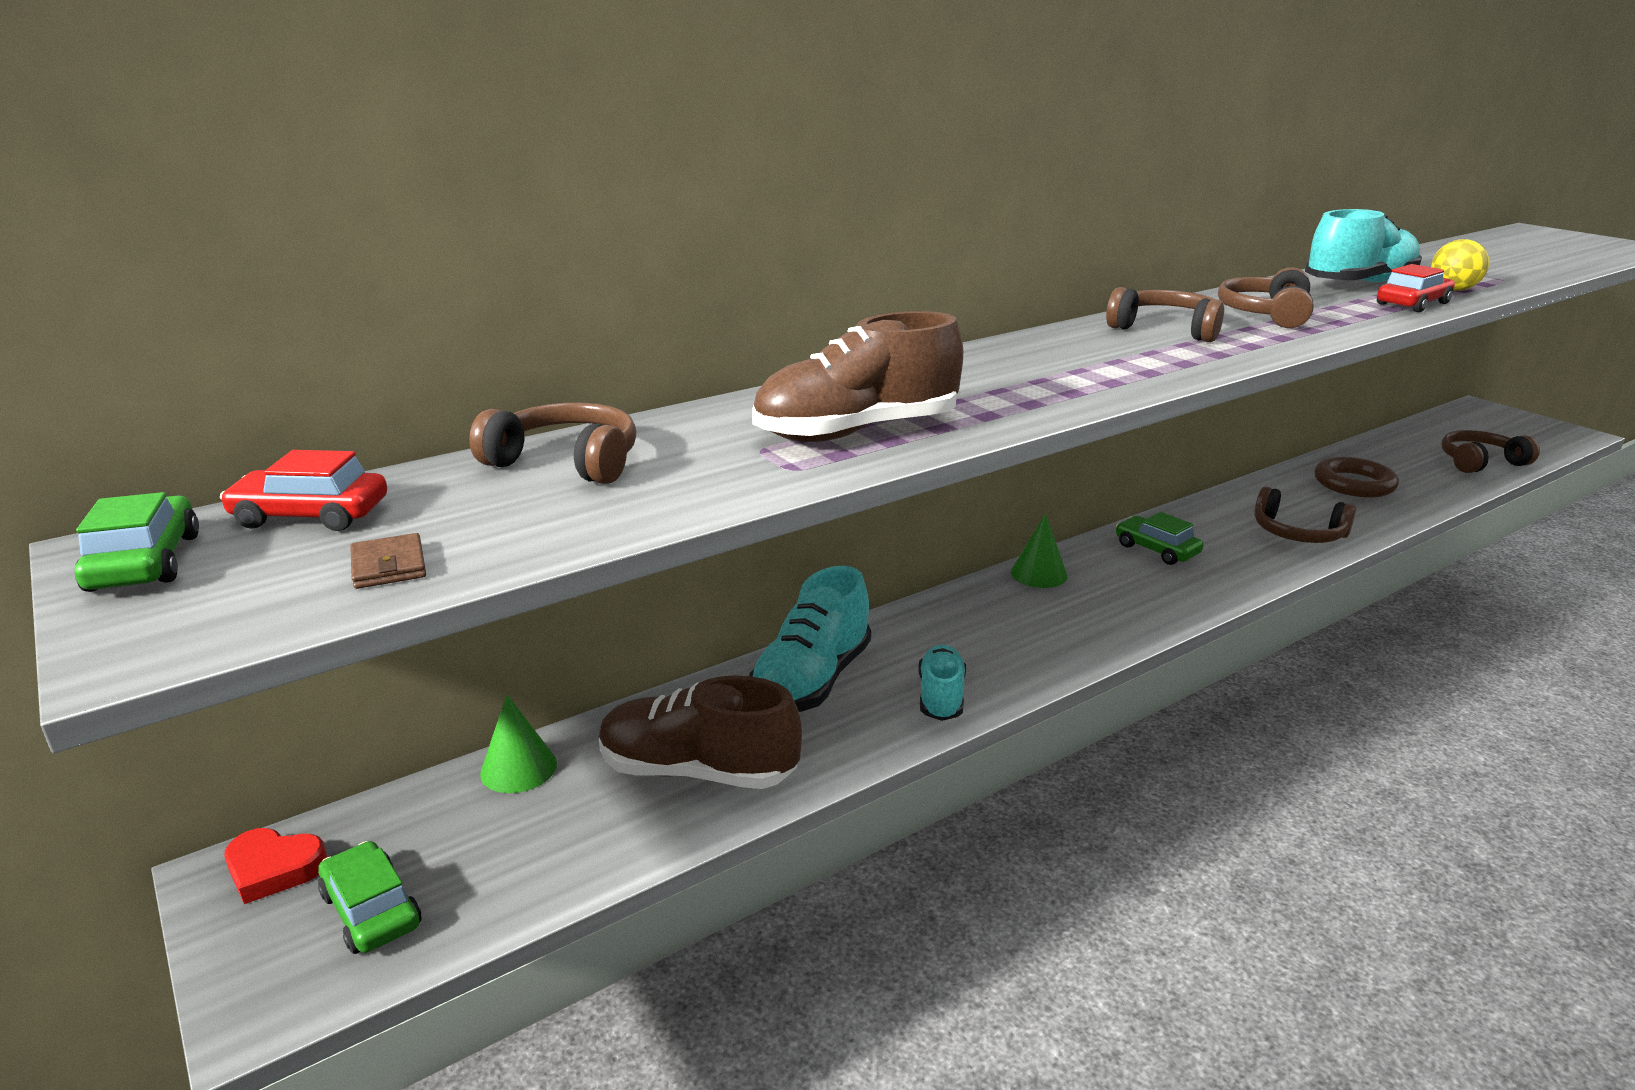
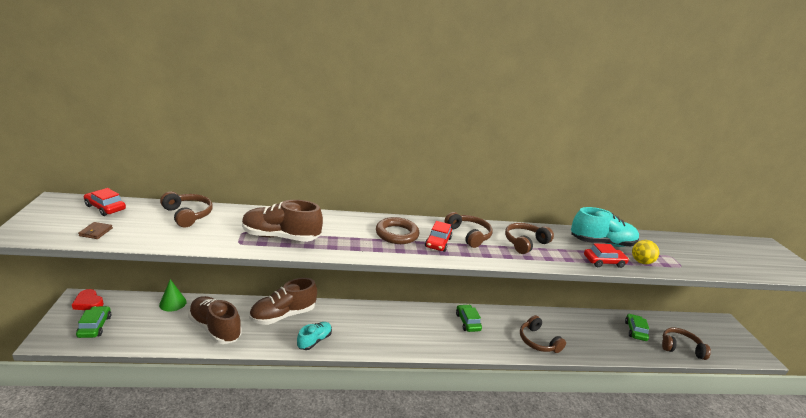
camera: 25 degrees right, 0 degrees up
(144, 562) = (54, 208): green car -> green car (635, 331)
(811, 681) = (283, 315): turquoise shoe -> brown shoe
(1039, 574) = (409, 311): green cone -> none
(1145, 353) = (438, 243): none -> red car
(1354, 484) = (598, 331): brown ring -> brown ring (397, 234)

